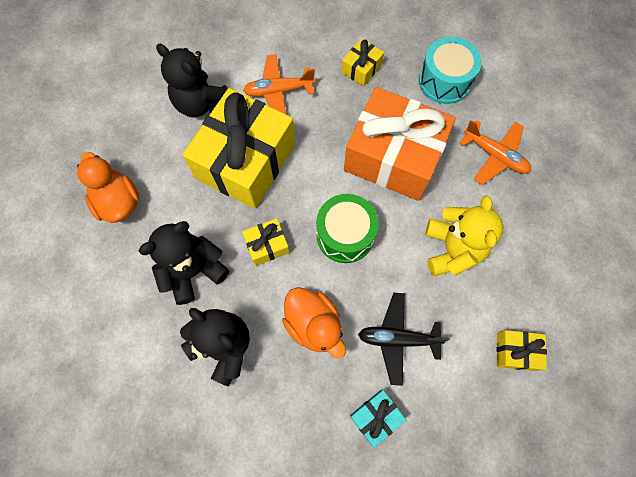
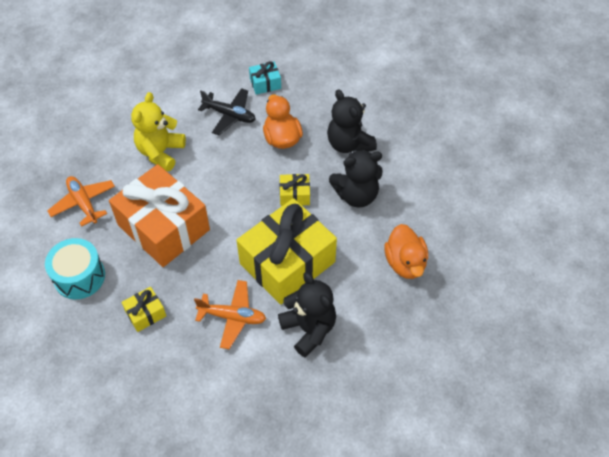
camera: 160 degrees left, 15 degrees down
(345, 235) = (232, 184): green drum -> none
(516, 351) = (158, 88): yellow gift -> none

